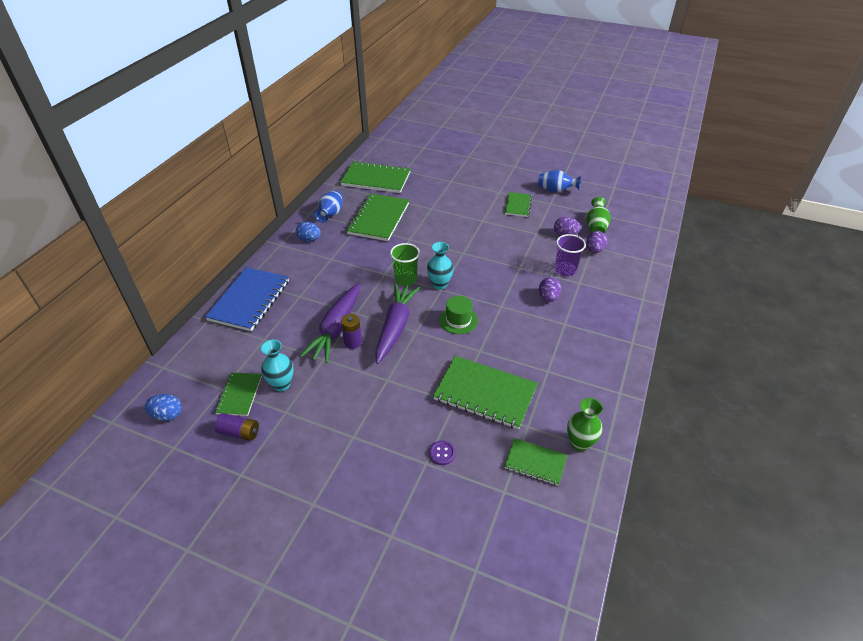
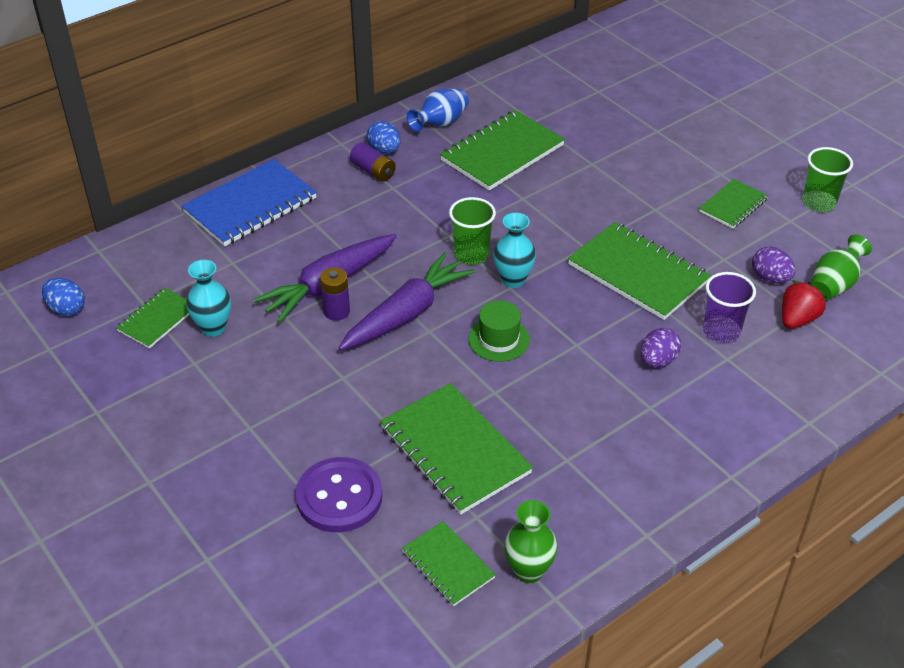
camera: 30 degrees right, 0 degrees up
(239, 432) = (127, 363): purple battery -> purple battery (373, 171)
(376, 179) = (545, 91): green notebook -> green notebook (638, 273)
(442, 453) = (339, 497): purple button -> purple button, size x2.20
(556, 190) = (819, 202): blue vase -> green cup
(594, 250) = (797, 319): purple egg -> red strawberry

